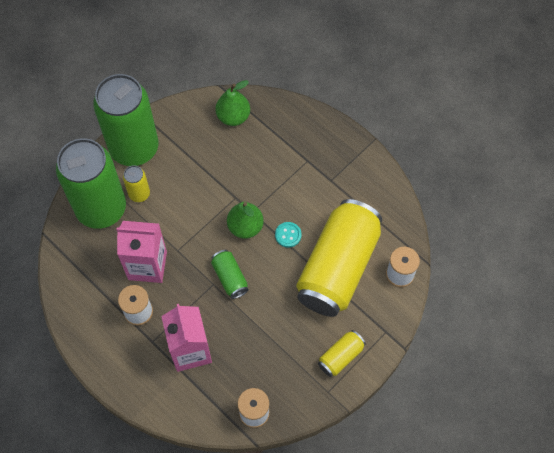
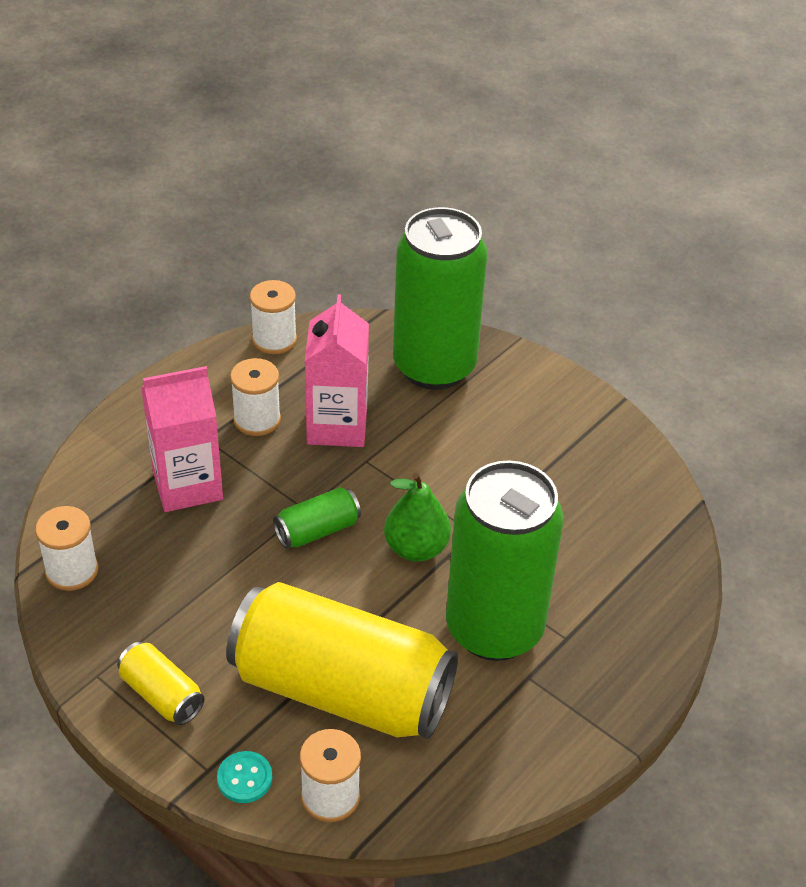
camera: 85 degrees right, 20 degrees down
(65, 302) = (274, 340): none -> white spool
(134, 148) = (551, 397): green can -> green can (494, 628)
(139, 194) = (466, 409): yellow can -> none
(233, 117) = (640, 523): green pear -> none
(288, 235) = (404, 610): turquoise button -> turquoise button (244, 778)

